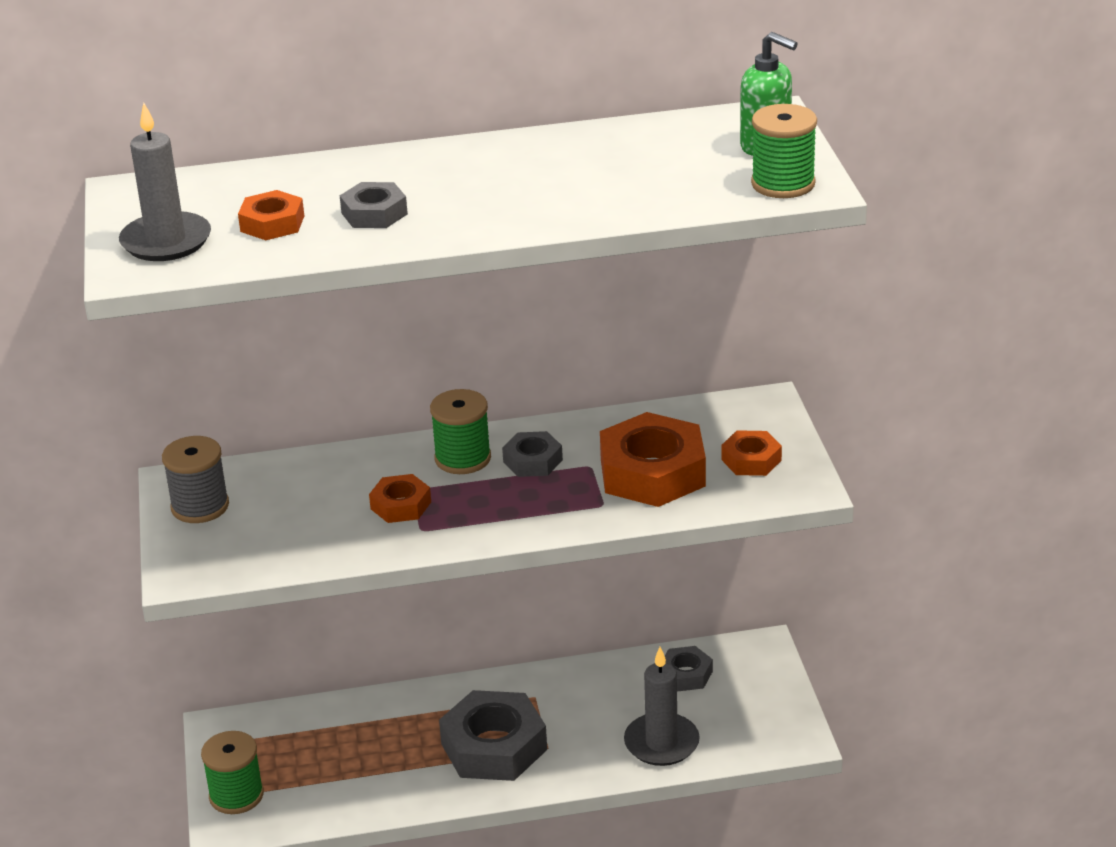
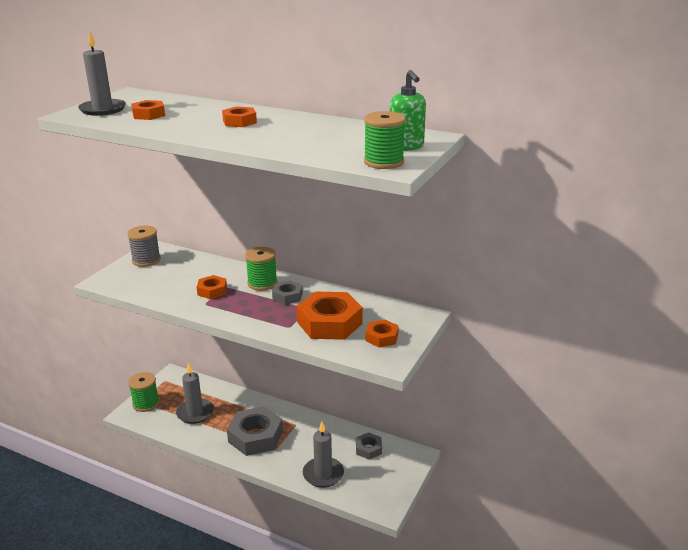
camera: 35 degrees right, 5 degrees down
(345, 765) = (195, 413): none -> grey candle
(374, 213) = (190, 122): grey nut -> none
(450, 185) = (239, 122): none -> orange nut

